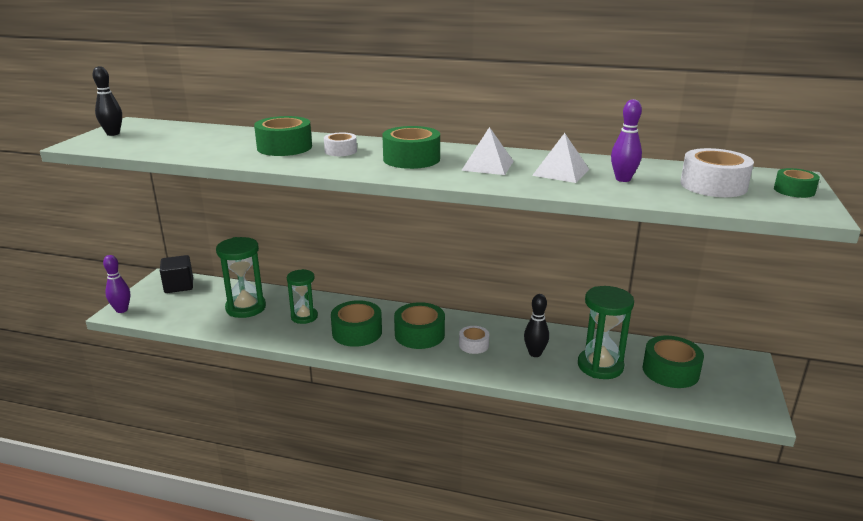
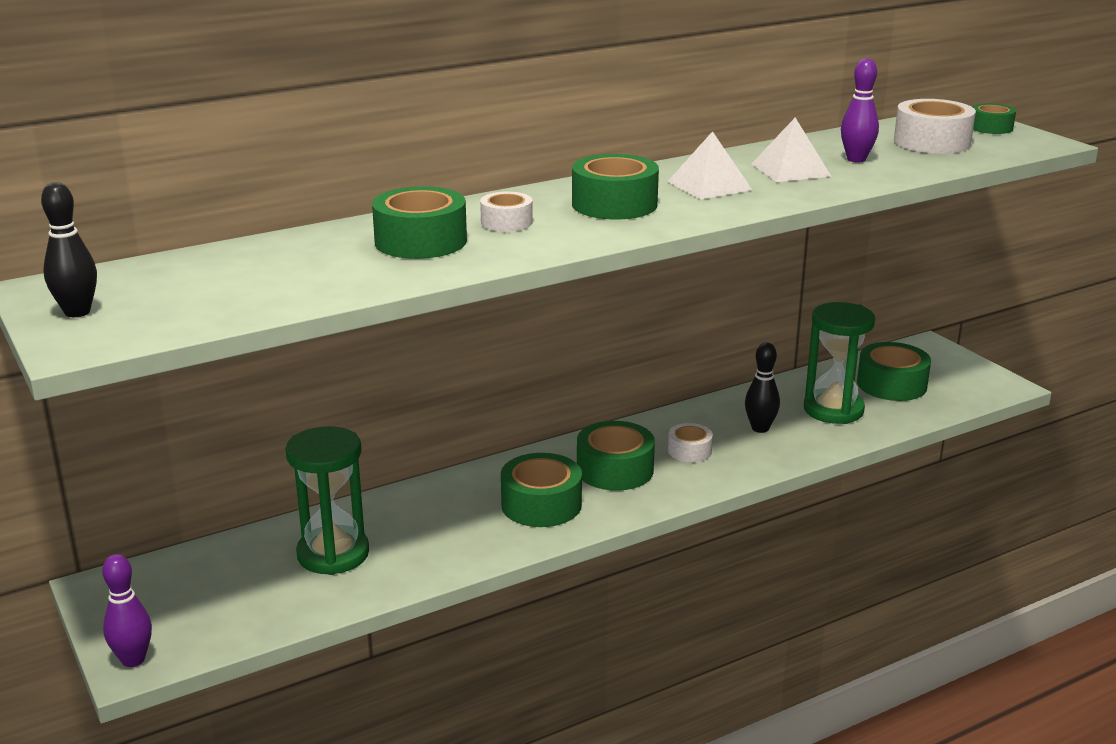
camera: 45 degrees left, 0 degrees up
(179, 286) = (155, 582): black cube -> none
(304, 317) = (439, 522): green hourglass -> none

